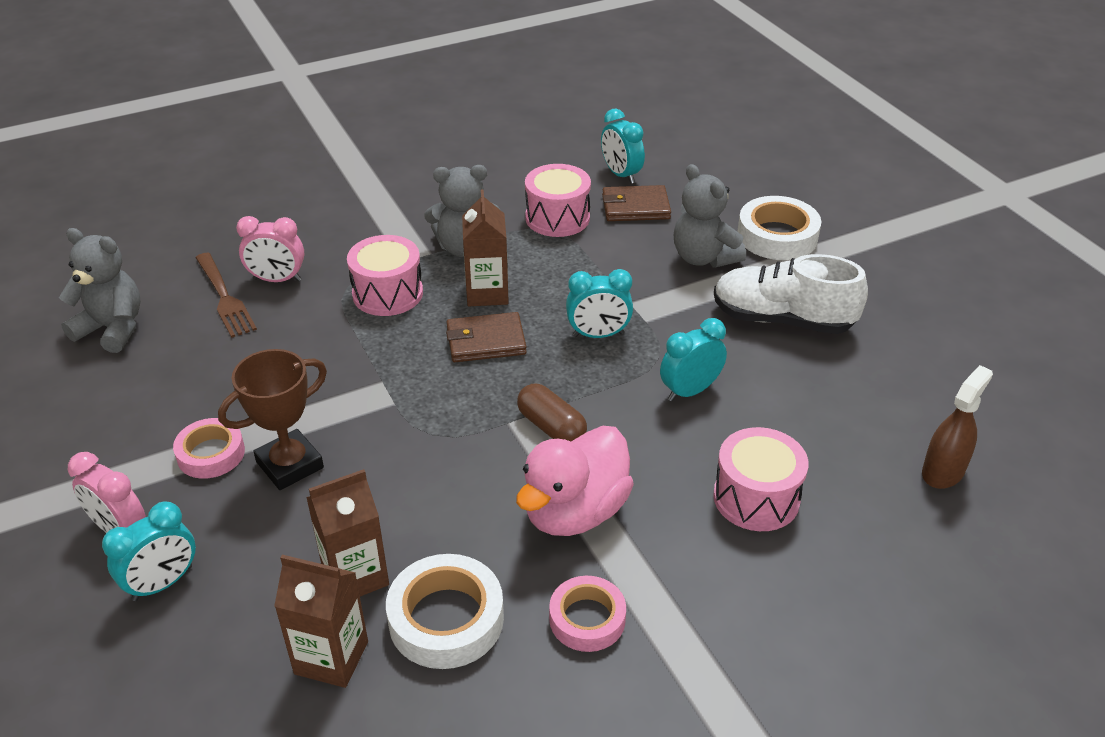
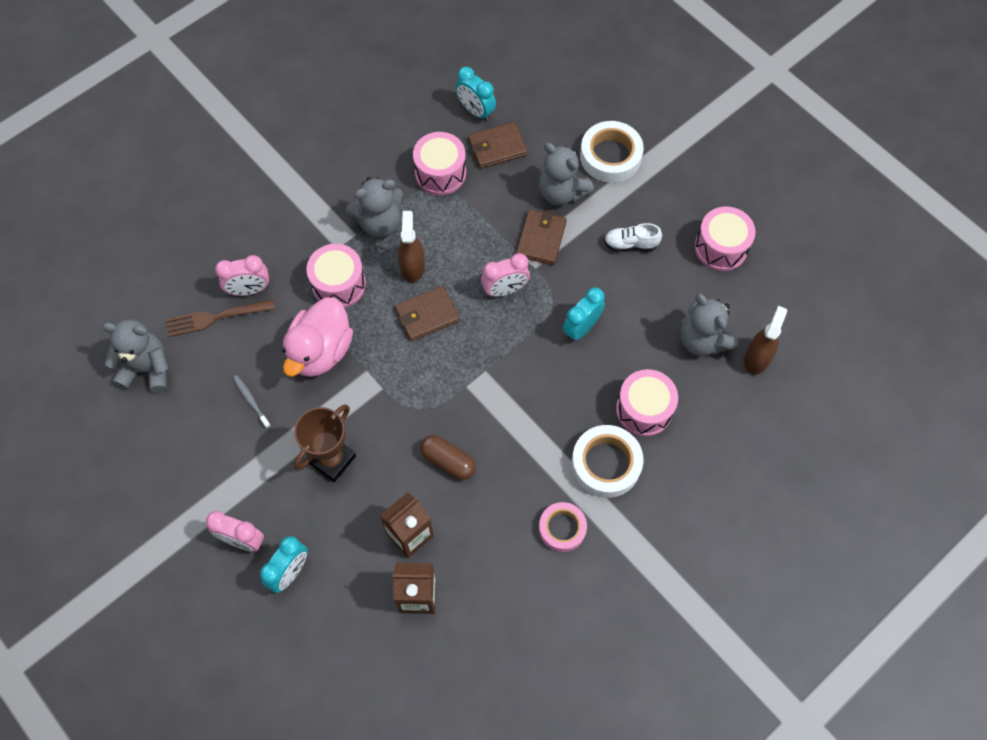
camera: 15 degrees left, 25 degrees up
(211, 454) = (274, 464): pink tape -> none
(219, 383) = (251, 401): none -> grey toothbrush
(224, 297) = (216, 317): brown fork -> brown fork turned 120 degrees clockwise
(446, 619) = (477, 551): white tape -> white tape (606, 464)
(487, 293) = (412, 267): brown carton -> brown spray bottle
(551, 427) = (497, 383): brown capsule -> brown capsule (448, 461)
(575, 512) = (532, 450): pink duck -> pink duck (321, 351)
(598, 335) = (505, 290): turquoise clock -> pink clock
(663, 295) = (541, 239): none -> brown wallet
(782, 319) = (630, 244): white shoe -> white shoe, size x0.53
(863, 436) = (702, 340): none -> grey teddy bear
(909, 344) = (721, 247): none -> pink drum

